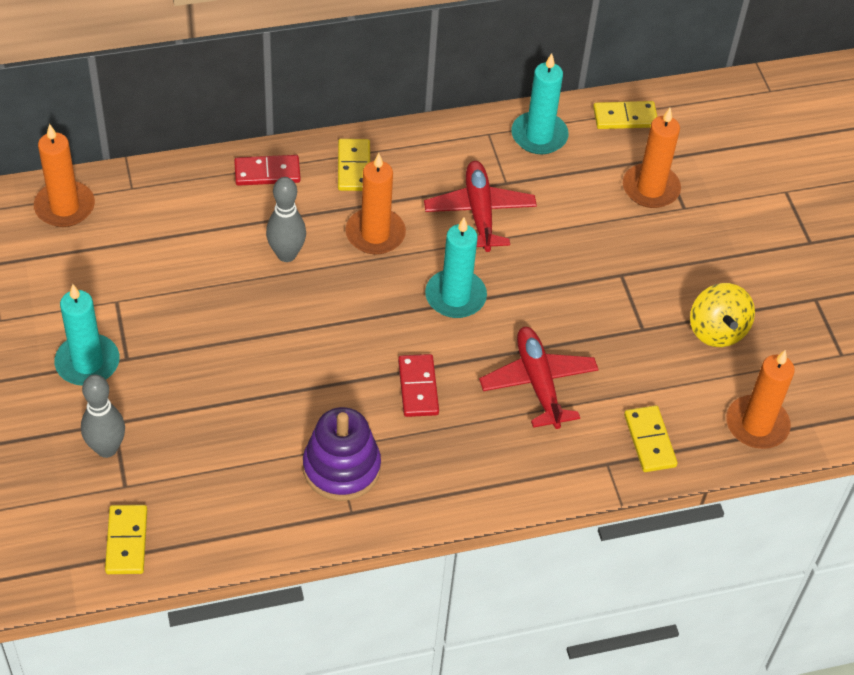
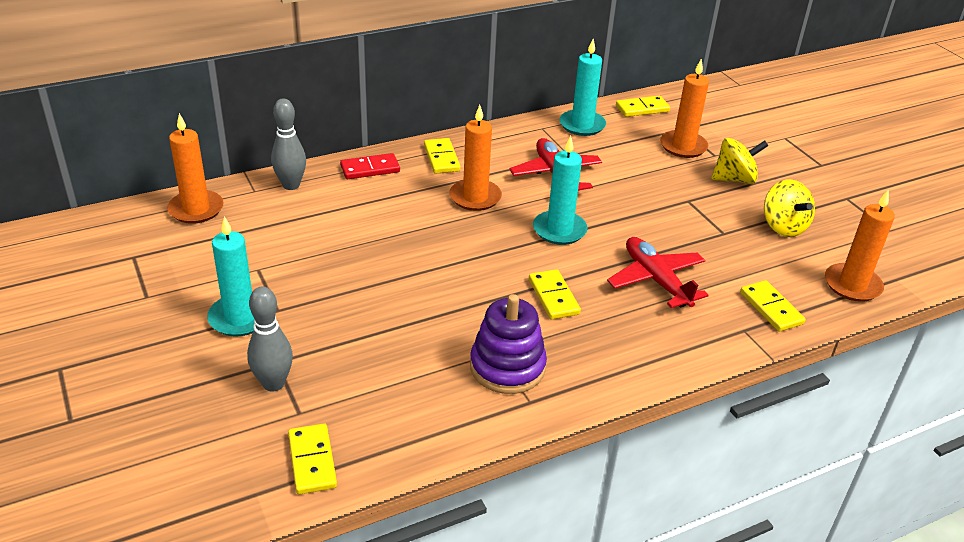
camera: 10 degrees left, 15 degrees down
(286, 254) = (403, 219): grey bowling pin -> grey bowling pin (291, 185)
(418, 387) = (553, 297): red domino -> yellow domino
(691, 250) = (734, 179): none -> yellow spinning top

